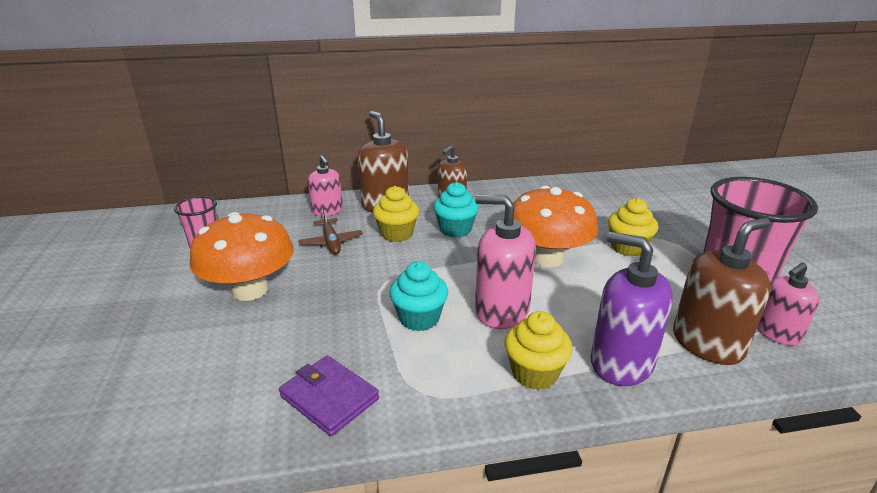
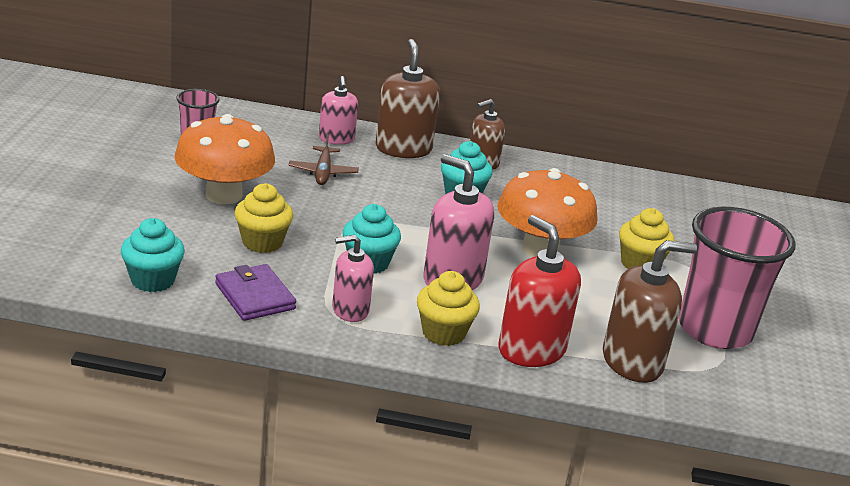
camera: 15 degrees right, 0 degrees up
(208, 417) = (152, 280): none -> turquoise cupcake
(397, 234) = (396, 182): yellow cupcake -> yellow cupcake (262, 242)
(621, 363) = (531, 350): purple soap dispenser -> red soap dispenser
(776, 333) = (714, 376): pink soap dispenser -> pink soap dispenser (350, 310)

